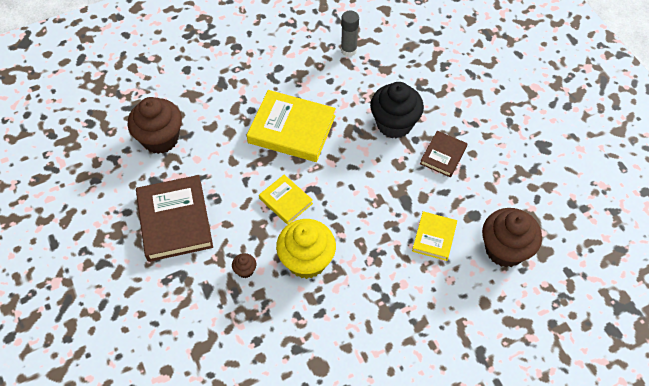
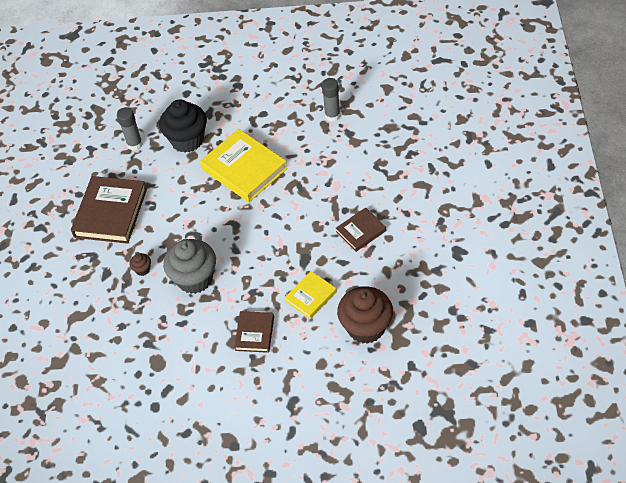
camera: 30 degrees right, 5 degrees down
(160, 139) = (135, 144): brown cupcake -> grey glue stick
(286, 201) = (205, 226): yellow book -> none
(306, 260) = (194, 279): yellow cupcake -> grey cupcake
(394, 124) = (334, 191): black cupcake -> black cupcake (187, 140)
(401, 296) = (254, 333): none -> brown book

